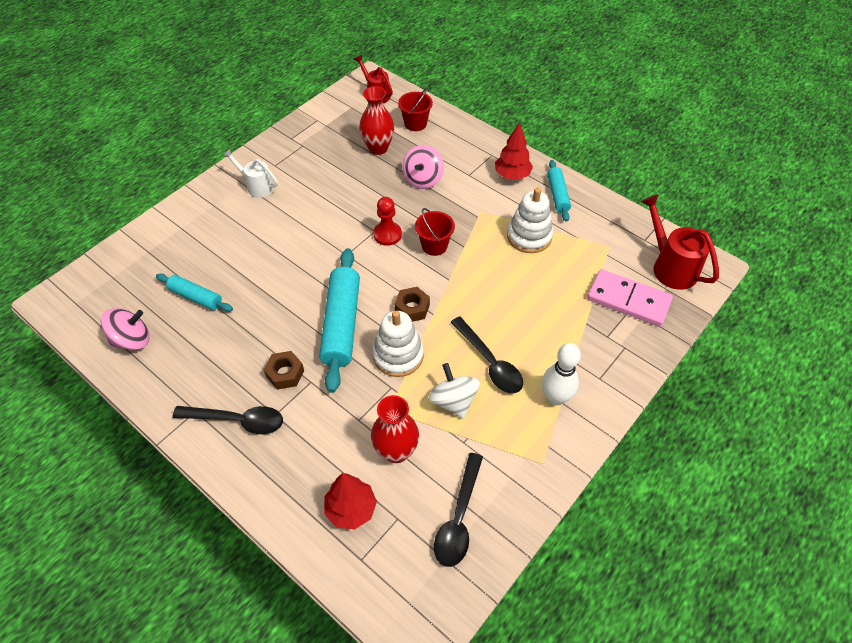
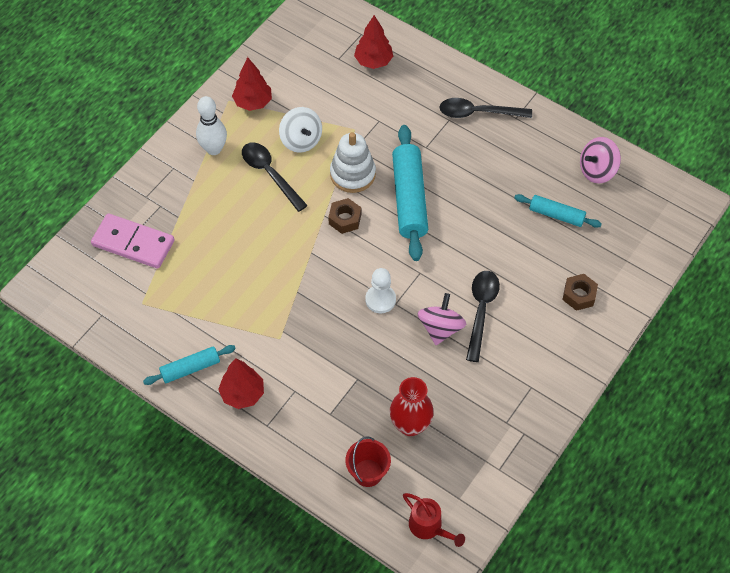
camera: 175 degrees right, 5 degrees up
(257, 186) = (542, 353): white watering can -> none
(285, 373) = (450, 152): brown nut -> brown nut (579, 295)
(387, 234) = (380, 300): red pawn -> white pawn
(396, 451) = (345, 100): red vase -> none
(423, 179) = (349, 379): pink spinning top -> pink spinning top (440, 328)
(434, 246) = (329, 290): red bucket -> none
(458, 519) = (293, 61): black spoon -> black spoon (481, 310)
(511, 457) = (253, 102): none -> red tree
(529, 236) = (227, 309): white stacking toy -> none
(557, 195) = (190, 368): turquoise rolling pin -> turquoise rolling pin turned 75 degrees clockwise
(670, 266) = (82, 284): red watering can -> none

